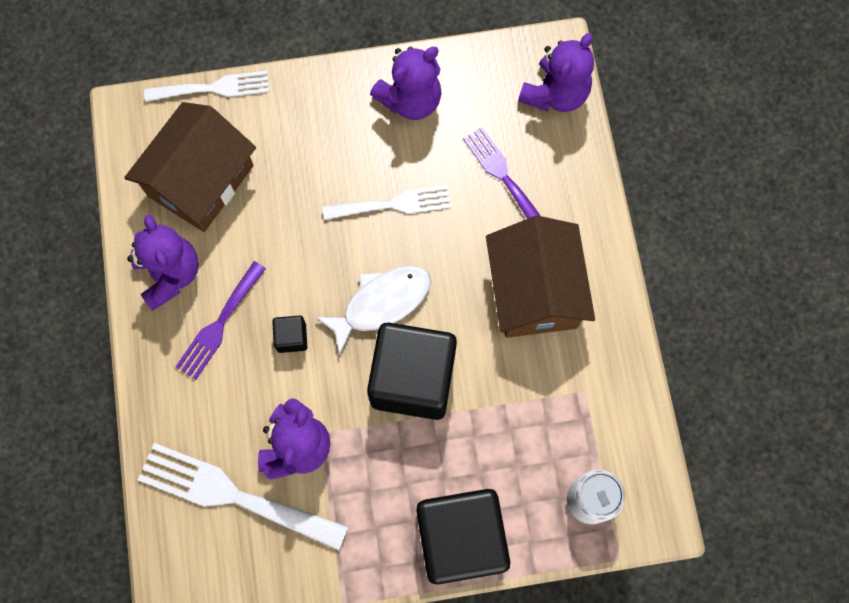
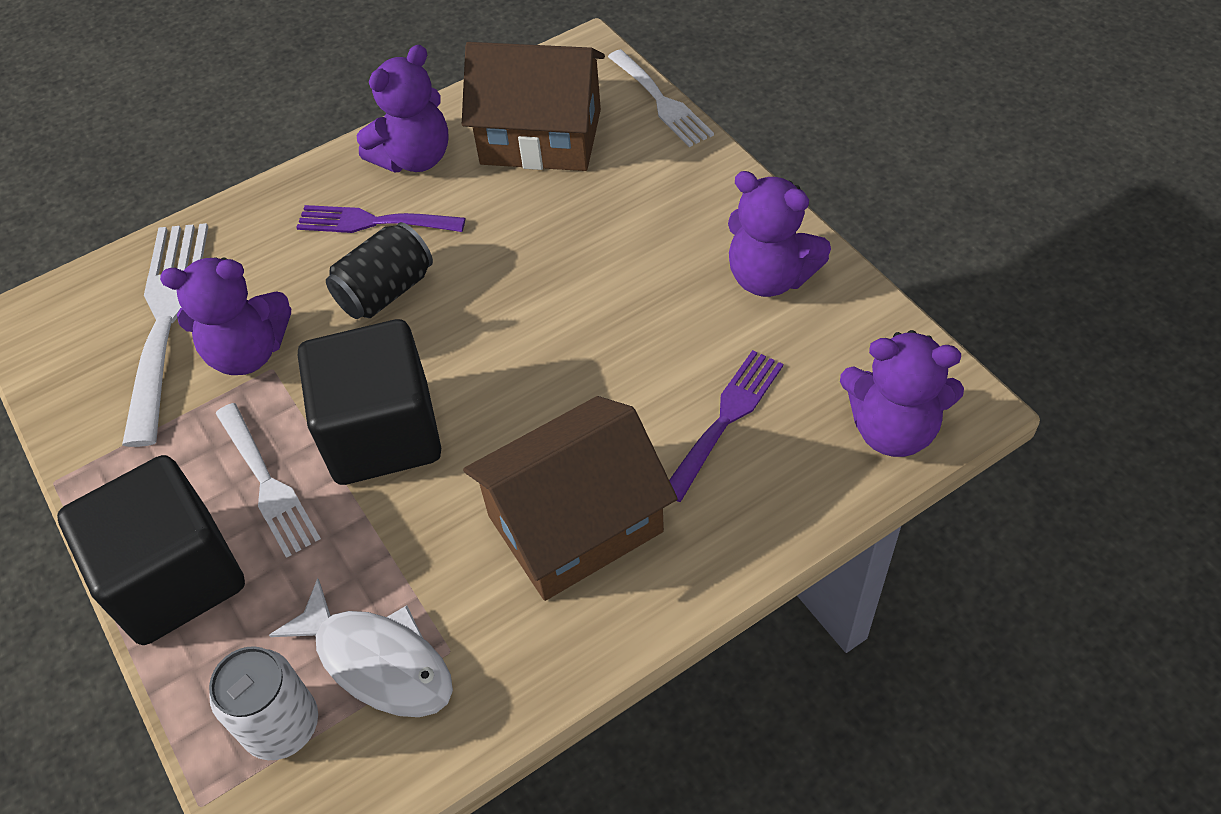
camera: 70 degrees right, 20 degrees down
(292, 337) = (386, 291): black cube -> black can
(381, 303) = (472, 359): white fish -> white fish (378, 661)
(393, 204) = (614, 317): white fork -> white fork (267, 484)

